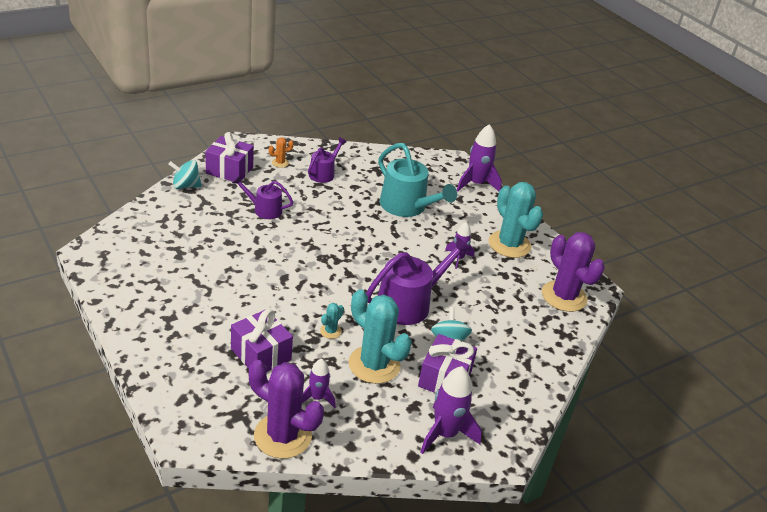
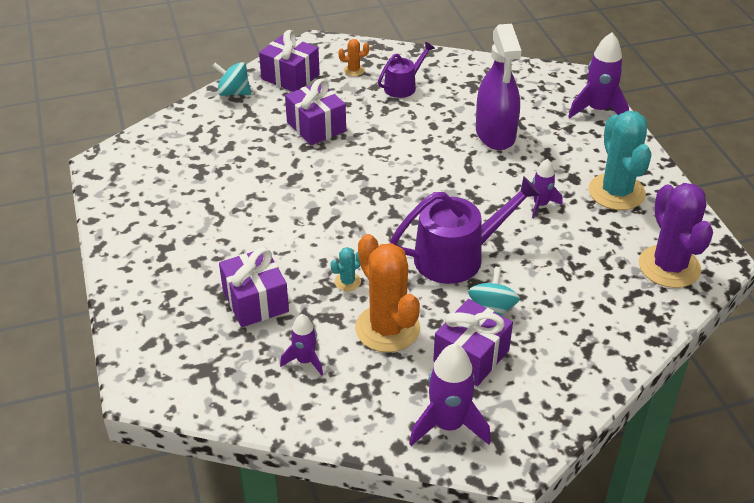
camera: 20 degrees right, 5 degrees up
(264, 209) = (316, 127): purple watering can -> purple gift
(282, 436) = (249, 401): purple cactus -> none
(374, 365) = (387, 328): turquoise cactus -> orange cactus
(407, 206) = (495, 134): turquoise watering can -> purple spray bottle

